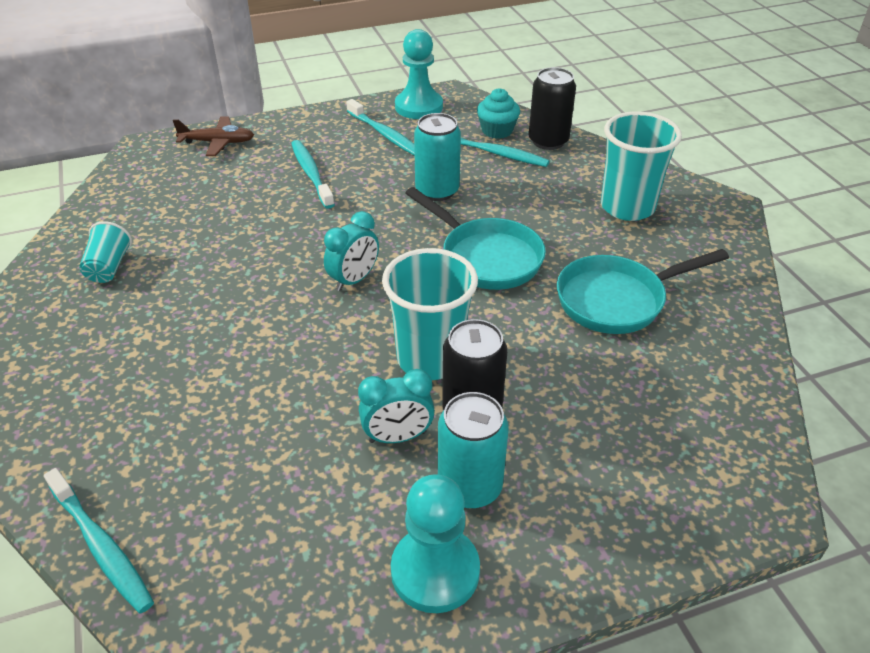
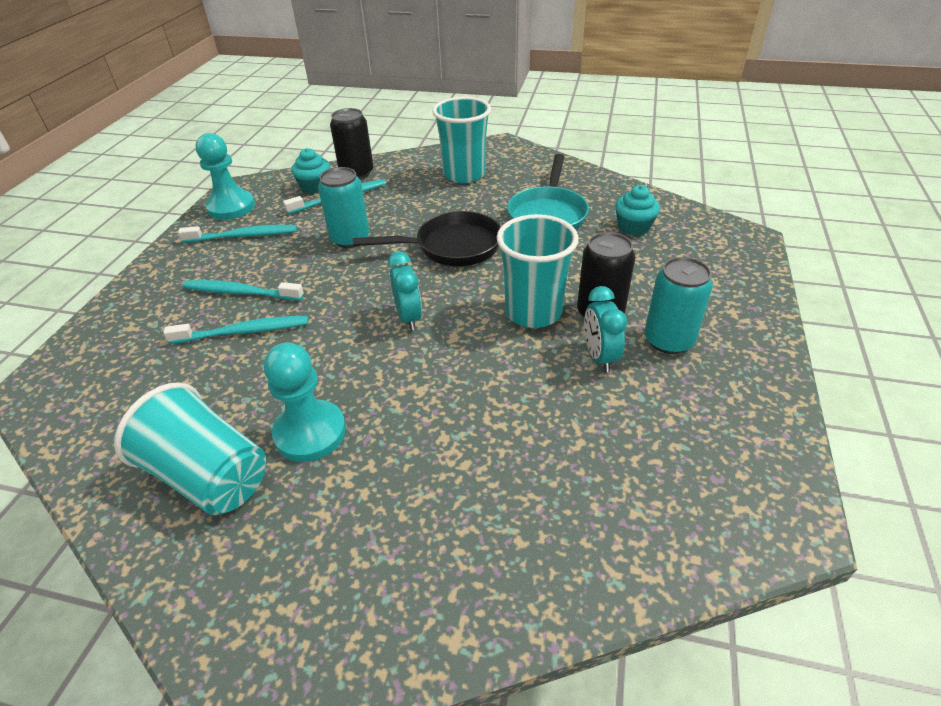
camera: 55 degrees left, 0 degrees up
(101, 546) = (604, 586): turquoise toothbrush -> turquoise toothbrush (243, 332)
(109, 267) = (209, 476): turquoise cup -> turquoise cup, size x1.85
(218, 143) = (108, 333): brown plane -> none
(397, 437) = (599, 357): turquoise clock -> turquoise clock turned 150 degrees clockwise
(435, 571) = (733, 384): turquoise pawn -> turquoise pawn (310, 433)
(486, 257) = (451, 247): turquoise pan -> black pan
(669, 381) = (634, 227): none -> turquoise cupcake

